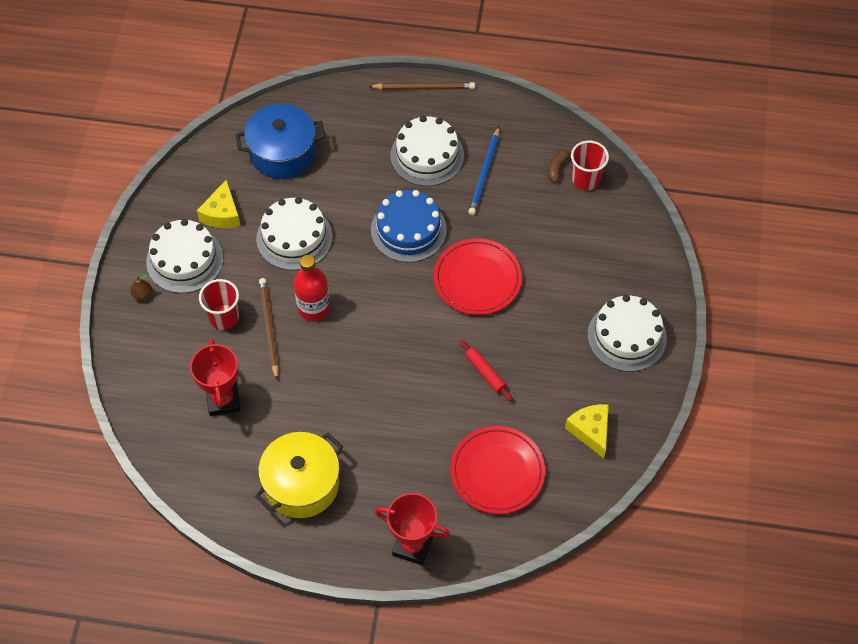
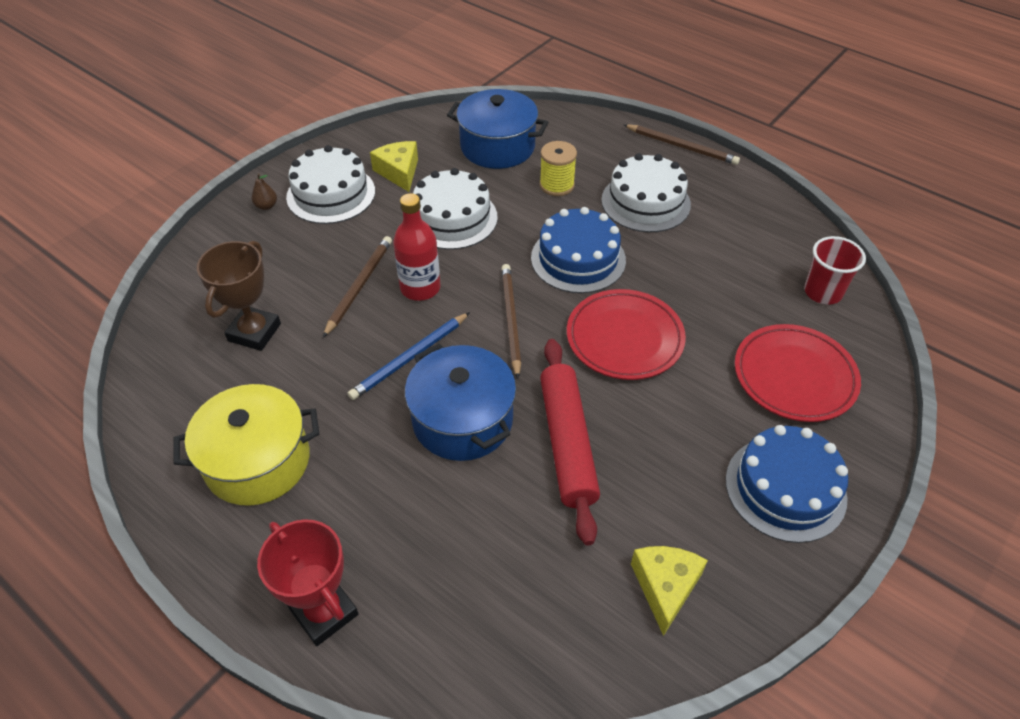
camera: 30 degrees right, 10 degrees down
(222, 214) = (399, 172): yellow cheese -> yellow cheese turned 120 degrees clockwise
(223, 400) = (254, 332): red trophy -> brown trophy
(224, 317) = (323, 257): red cup -> none
(352, 170) = (557, 185): none -> yellow spool
(394, 303) = (510, 320): none -> brown pencil
(411, 391) = (462, 420): none -> blue pot
(484, 173) = (701, 241): blue pencil -> blue pencil (410, 358)
(485, 373) = (567, 443): red rolling pin -> red rolling pin, size x2.00
(497, 472) = (501, 574): red plate -> red plate (794, 376)
(558, 168) = (793, 268): brown banana -> none
(627, 336) = (785, 488): white cake -> blue cake

